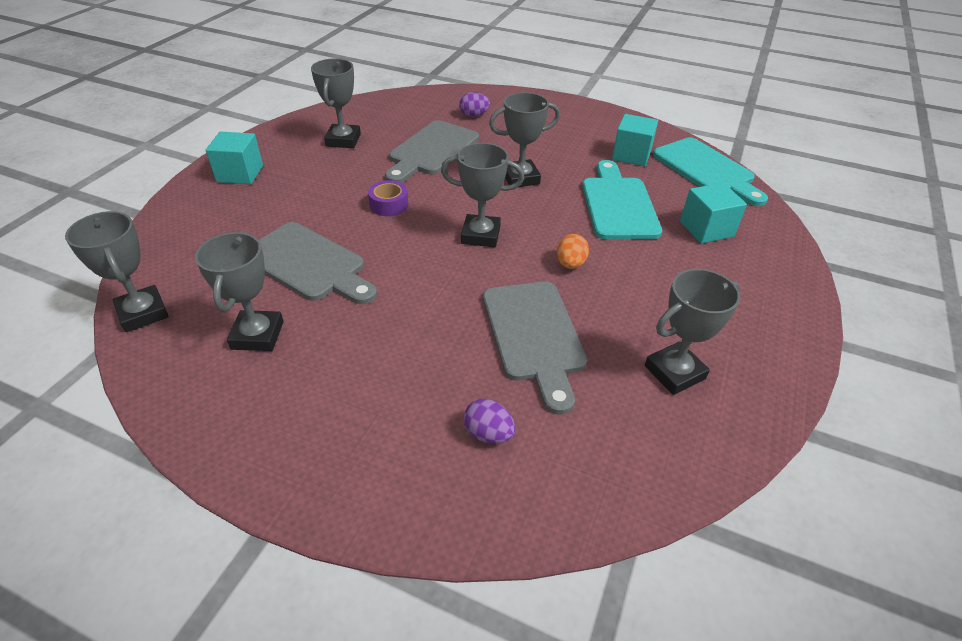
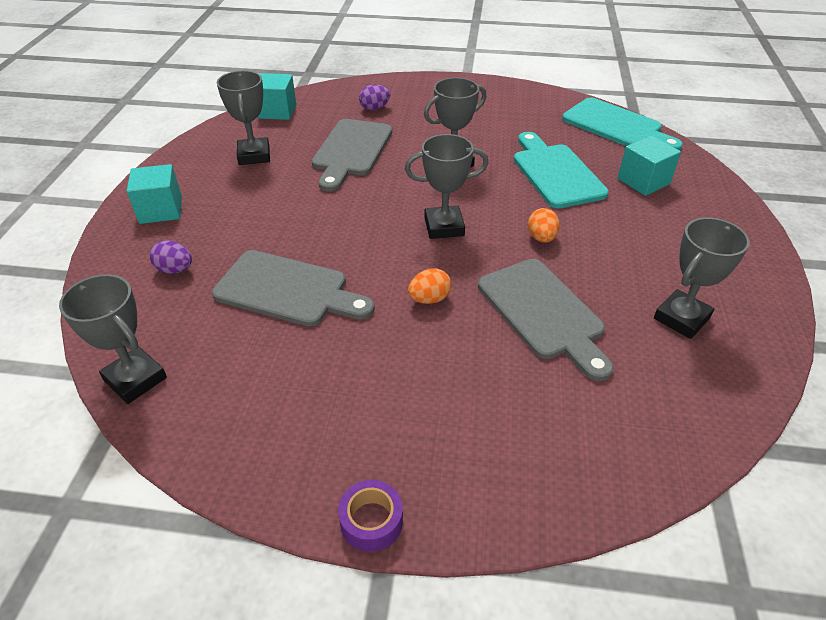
camera: 15 degrees left, 0 degrees up
(257, 335) = (274, 374): grey trophy -> none
(389, 205) = (337, 213): purple tape -> purple tape (371, 521)
(431, 299) = (429, 299): none -> orange egg
(488, 434) = (550, 414): purple egg -> purple egg (175, 269)
(631, 155) = (543, 123): turquoise cube -> turquoise cube (277, 111)

